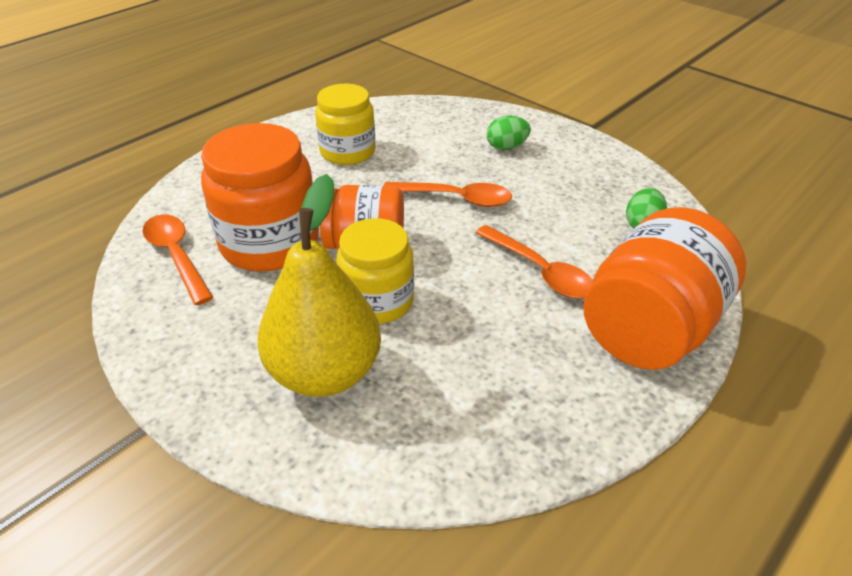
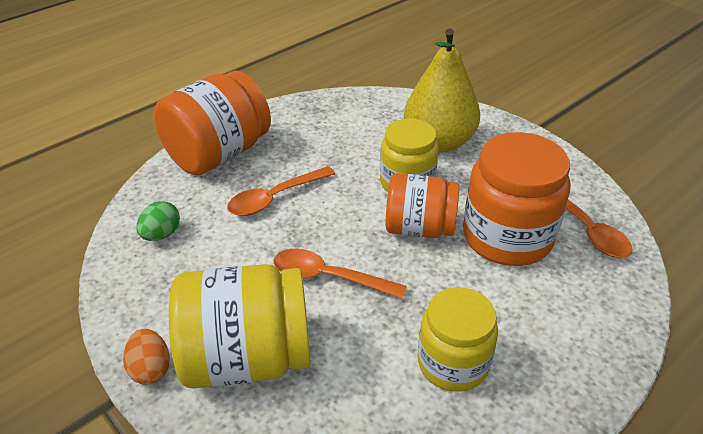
camera: 175 degrees left, 0 degrees up
(506, 147) = (247, 357): green egg -> yellow jar
(539, 271) = (275, 198): orange spoon -> orange spoon turned 90 degrees counterclockwise
(574, 138) = (150, 369): none -> orange egg

